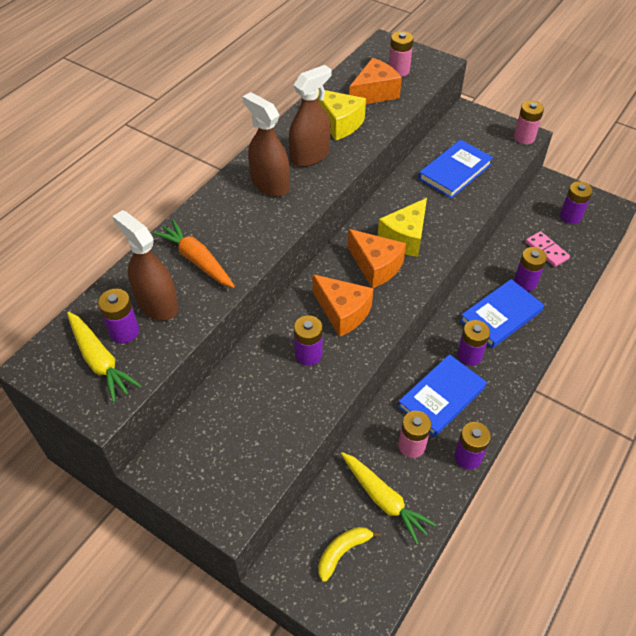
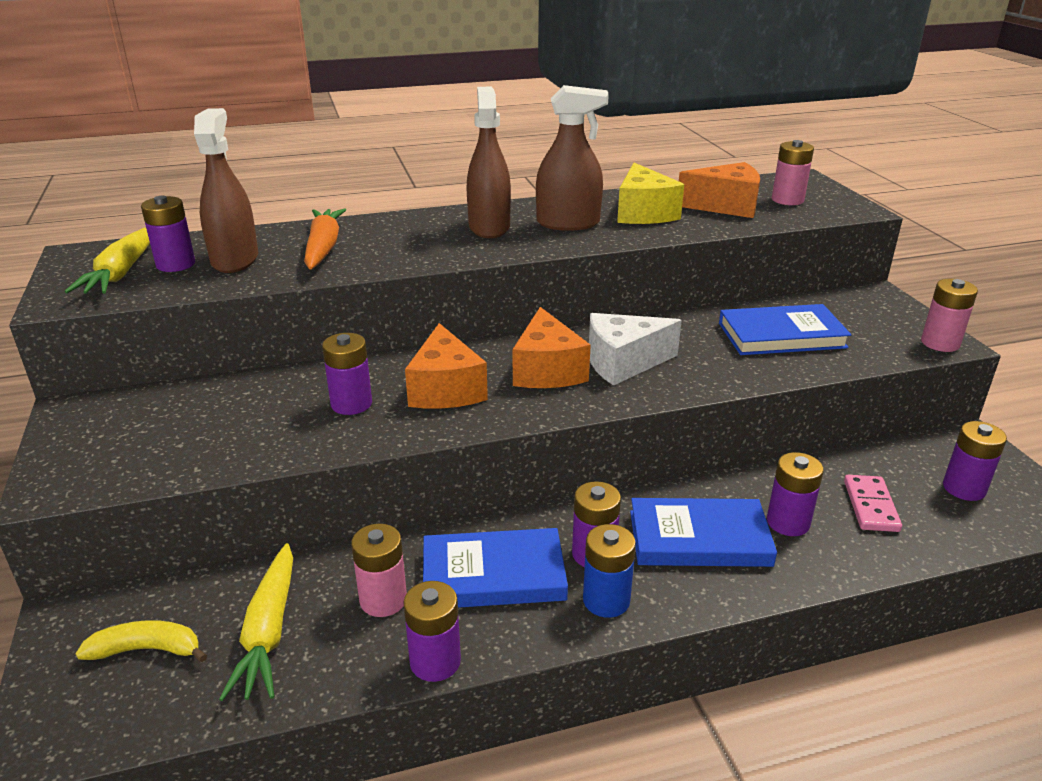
camera: 40 degrees right, 20 degrees down
(405, 237) = (623, 363): yellow cheese -> white cheese
(498, 376) = (606, 600): none -> blue battery

